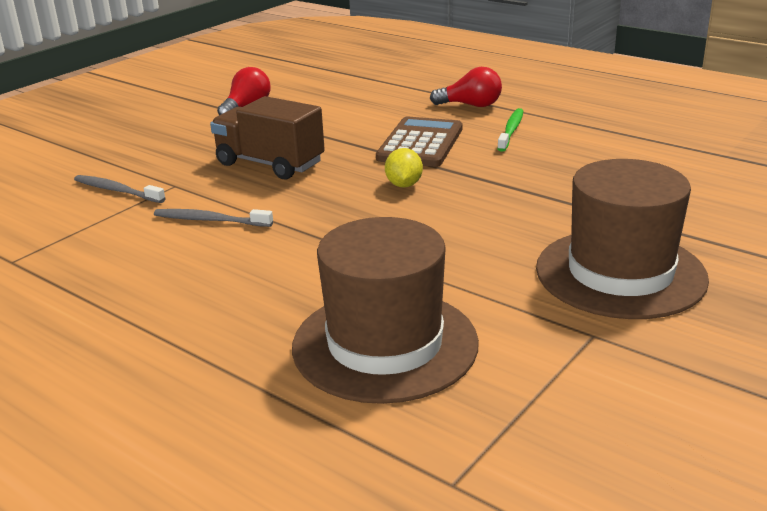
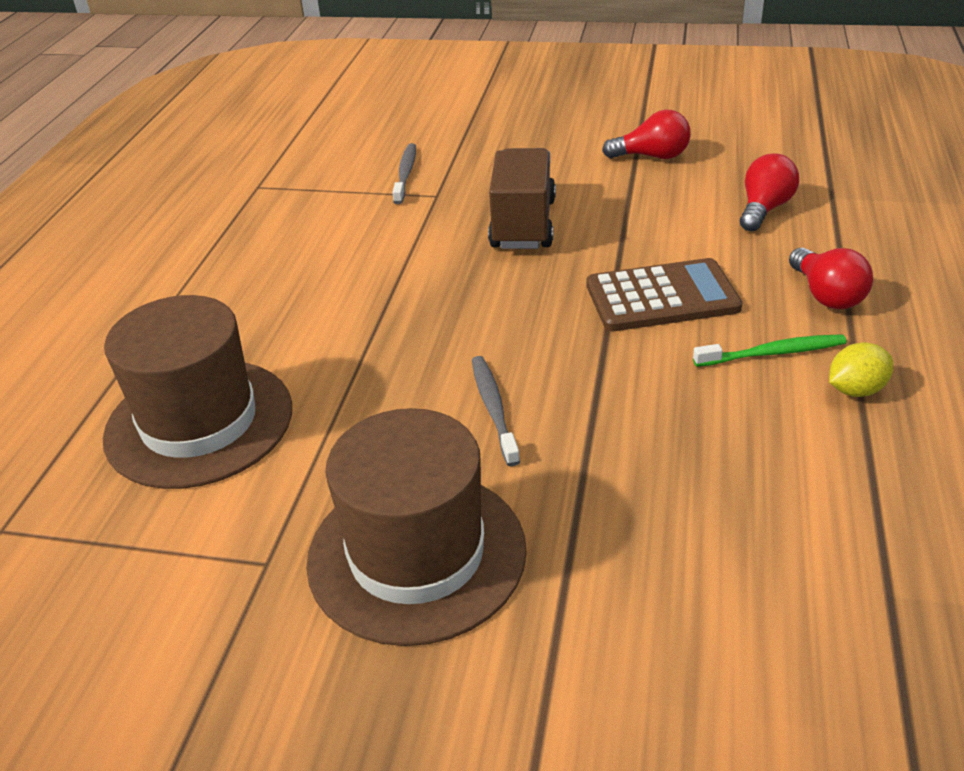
camera: 65 degrees right, 10 degrees up
(210, 220) = (379, 242): grey toothbrush -> grey toothbrush (493, 408)
(361, 96) = (764, 209): none -> red light bulb
(404, 185) = (537, 323): yellow lemon -> yellow lemon (855, 390)

